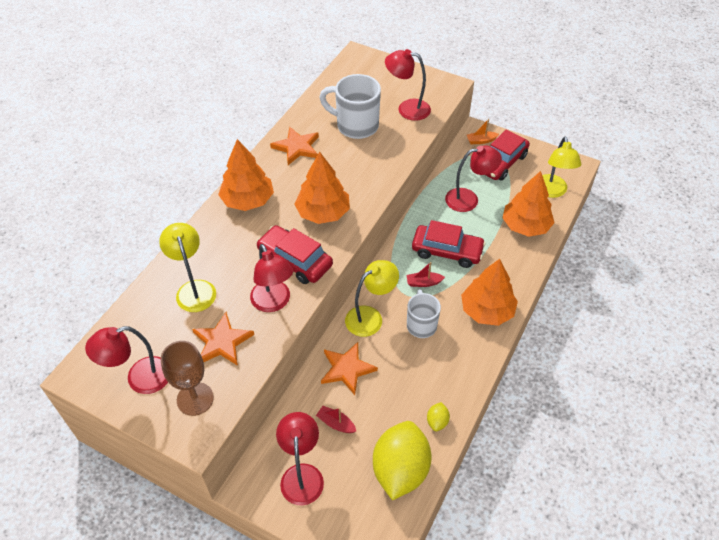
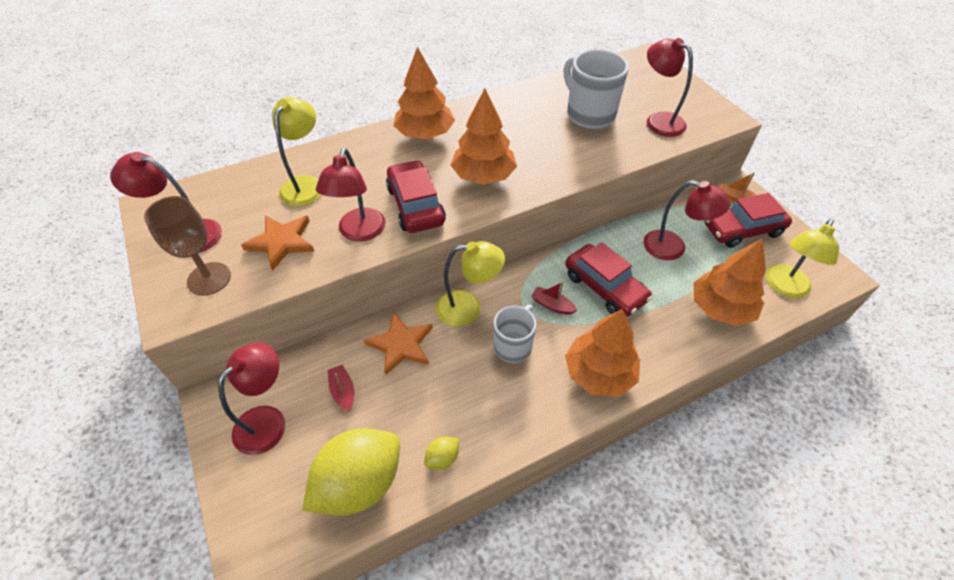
camera: 35 degrees right, 0 degrees up
(297, 147) = (513, 109): orange star -> none

